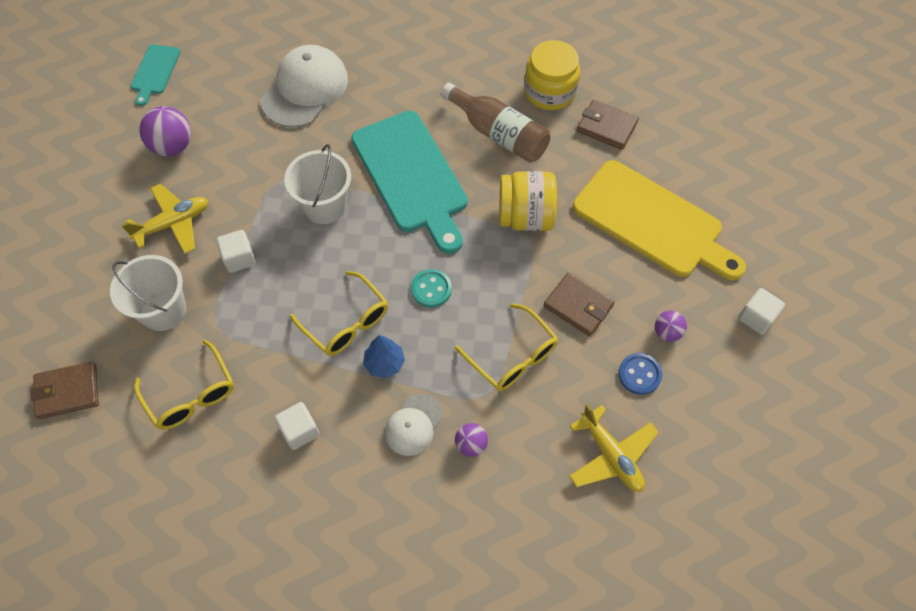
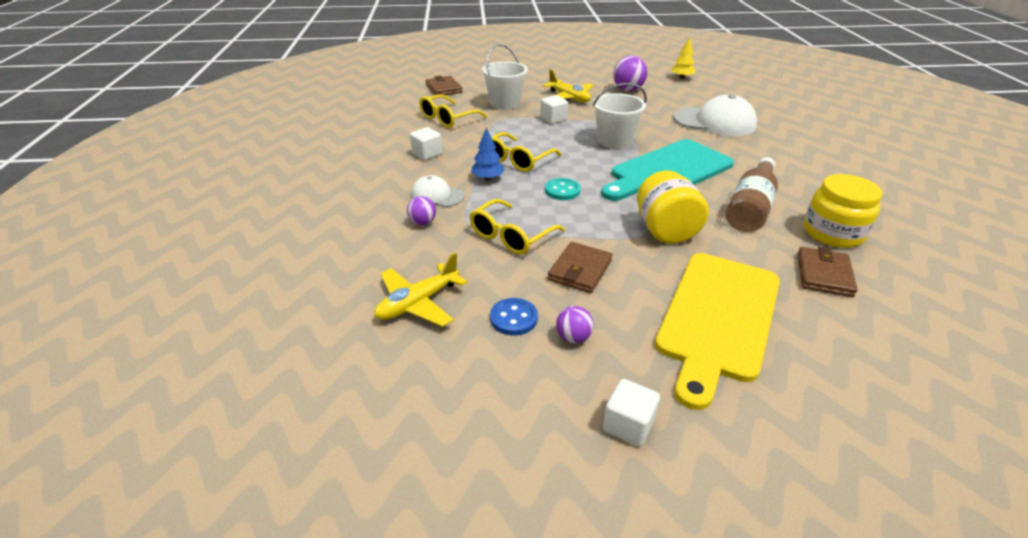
camera: 80 degrees right, 25 degrees down
(155, 72) = (682, 77): turquoise cutting board -> yellow tree

